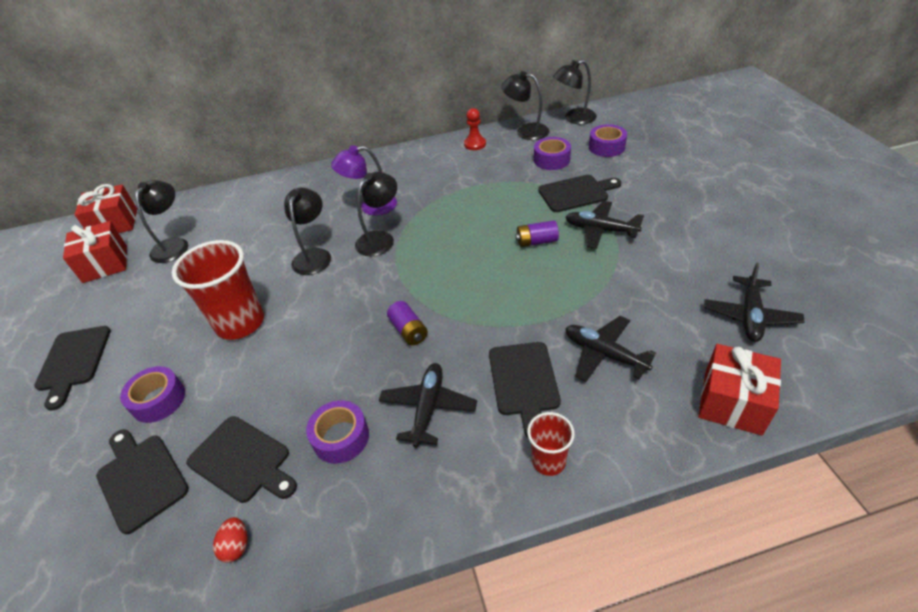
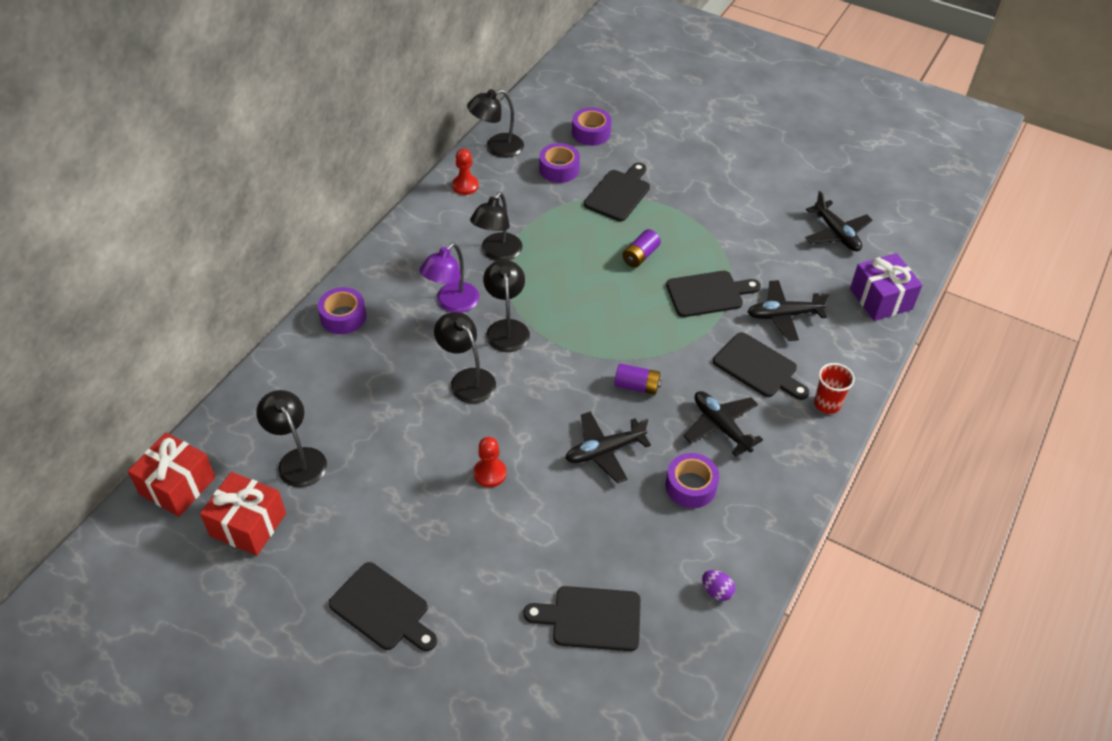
camera: 50 degrees left, 5 degrees up
(158, 400) = (516, 570): purple tape -> purple tape (343, 317)
(236, 546) = (716, 591): red egg -> purple egg
(240, 323) = (490, 473): red cup -> red pawn
(243, 460) = (646, 550): black cutting board -> black cutting board (708, 293)
(574, 118) = (525, 112): black lamp -> black lamp (497, 253)
(600, 230) = (676, 219): black plane -> black plane (604, 451)
(732, 402) = (880, 299): red gift -> purple gift

